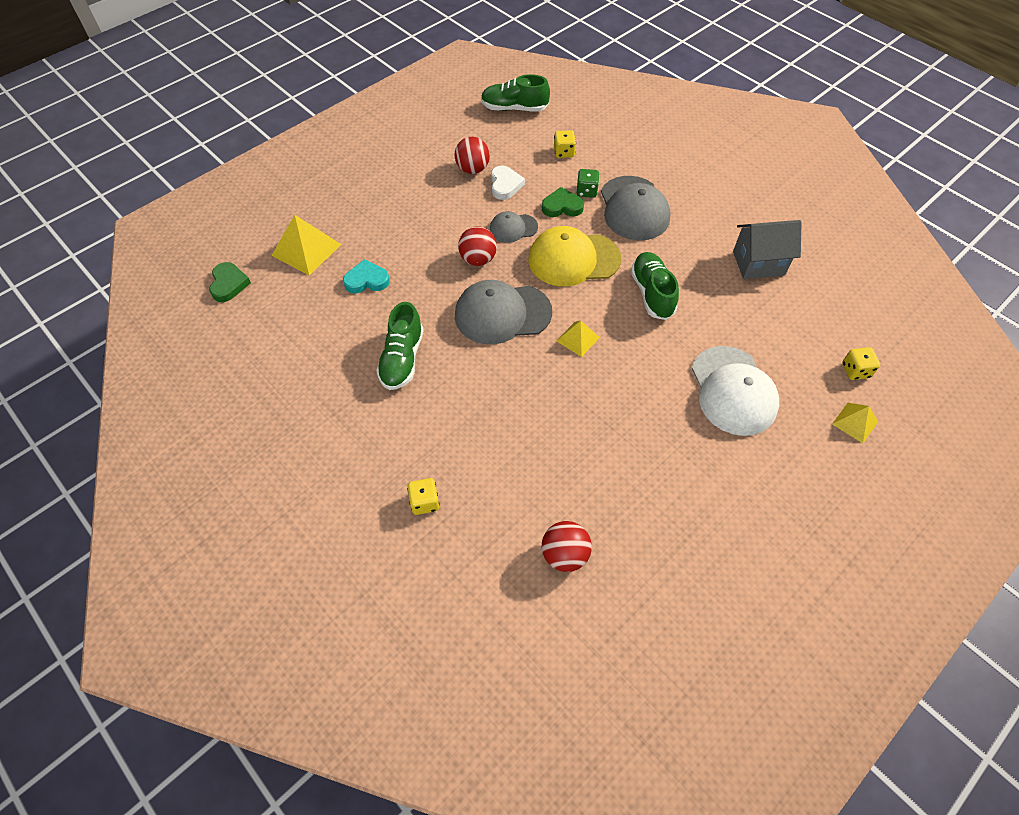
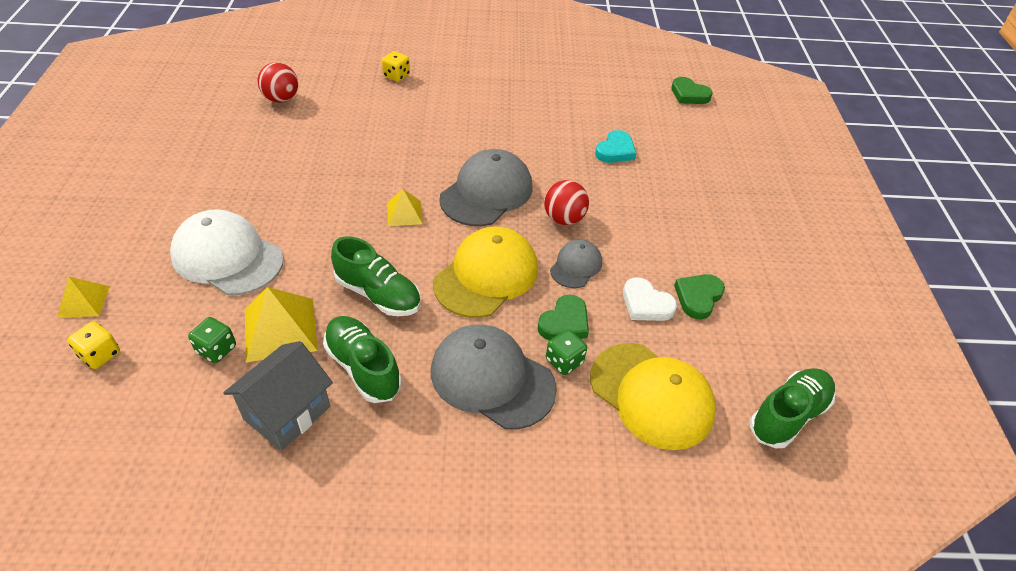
camera: 130 degrees right, 10 degrees down
(306, 249) = (688, 141): yellow pyramid -> yellow pyramid (280, 329)
(402, 359) = (513, 125): green shoe -> green shoe (363, 367)
(472, 169) = (698, 297): red ball -> green heart
(564, 152) = (651, 395): yellow dice -> yellow cap
(778, 325) = (216, 349): none -> green dice

